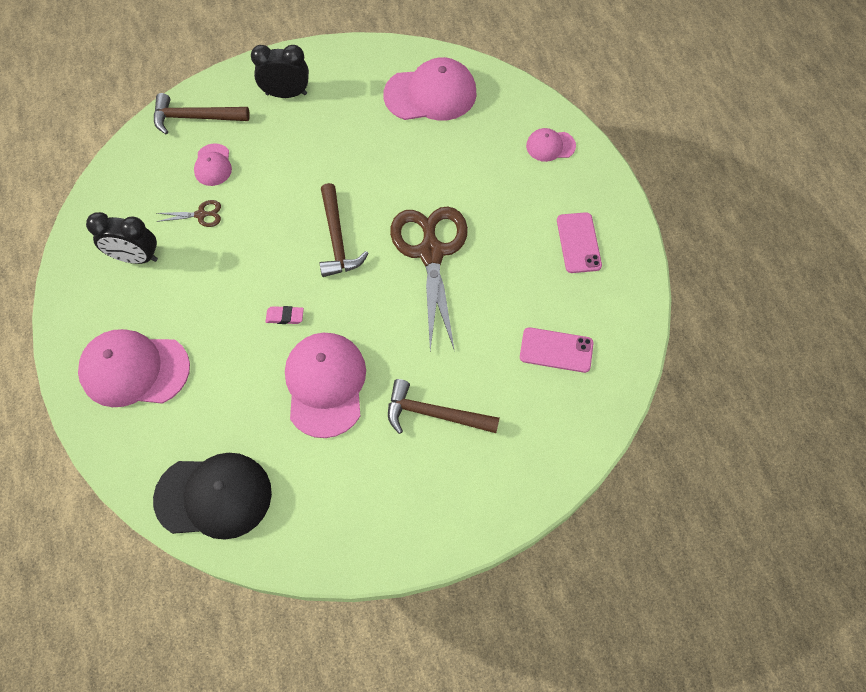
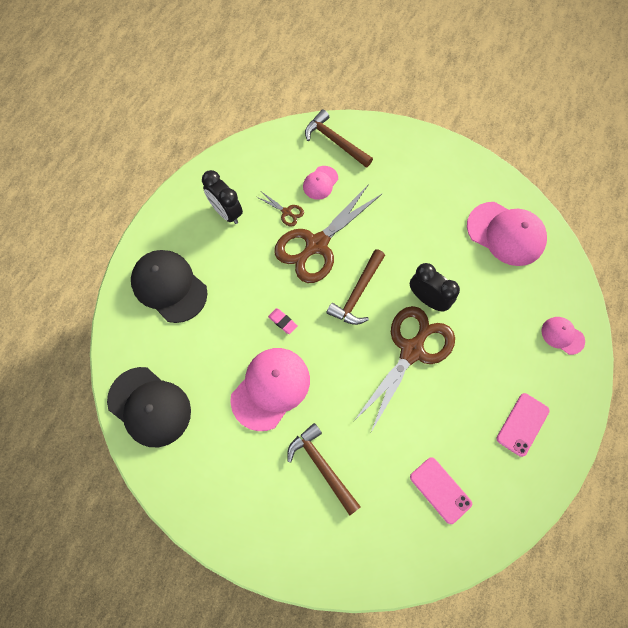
camera: 40 degrees right, 5 degrees up
(134, 370) = (169, 286): pink cap -> black cap
(259, 224) = (316, 245): none -> brown scissors
(286, 94) = (406, 165): black clock -> black clock (428, 299)

